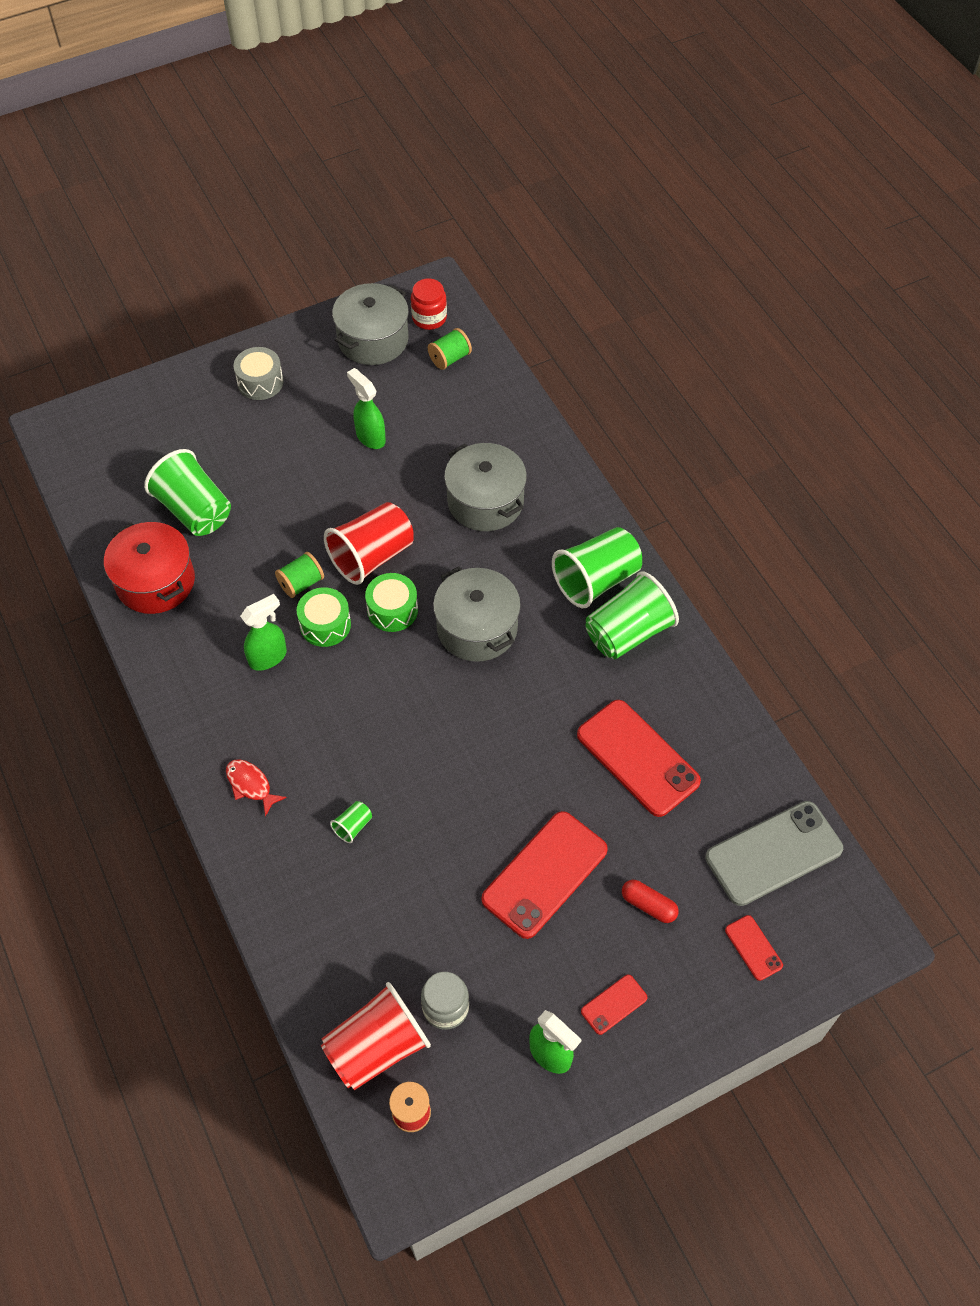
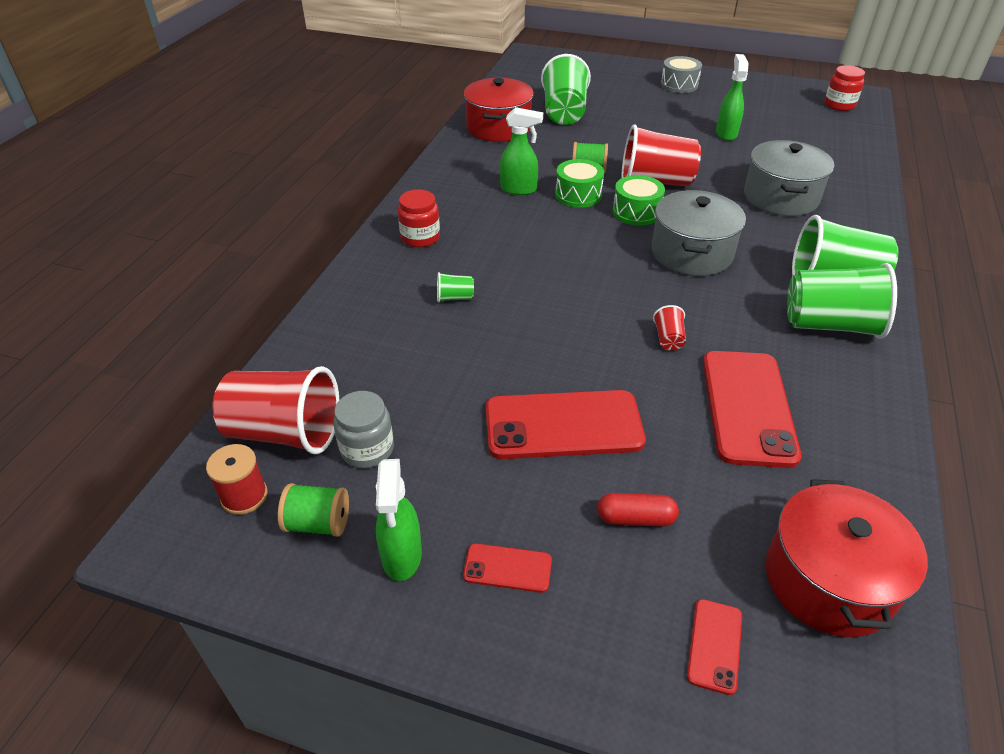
camera: 45 degrees right, 15 degrees down
(251, 785) = (420, 237): red fish -> red jar
(373, 339) = (783, 98): grey pot -> none
(450, 358) = (834, 126): green spool -> green spool (318, 523)
(539, 737) = (668, 339): none -> red cup
(648, 905) = (635, 518): red capsule -> red capsule turned 75 degrees counterclockwise
(773, 853) = (828, 580): grey phone -> red pot

